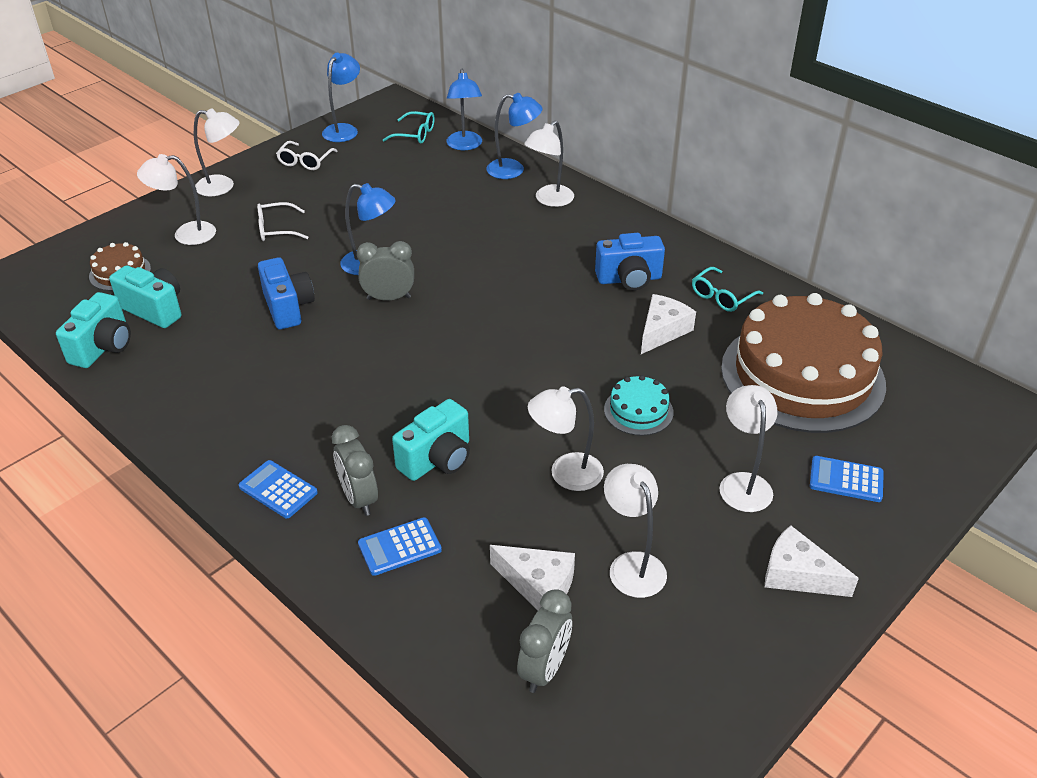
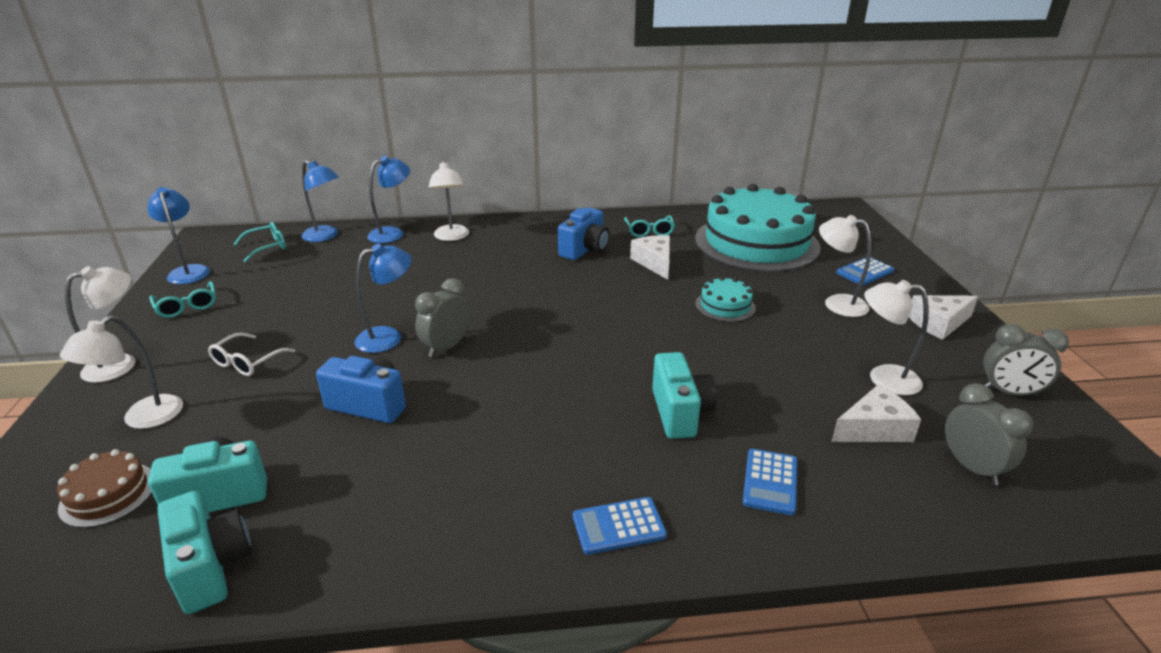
camera: 50 degrees left, 10 degrees down
(305, 161) = (187, 306): white glasses -> turquoise glasses
(359, 498) = (684, 478): grey clock -> grey clock (1009, 393)
(565, 474) = (760, 362): white lamp -> none
(802, 375) = (756, 243): brown cake -> turquoise cake

